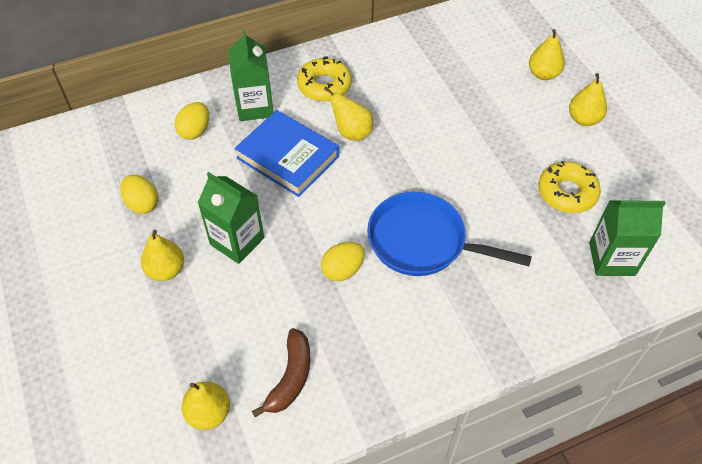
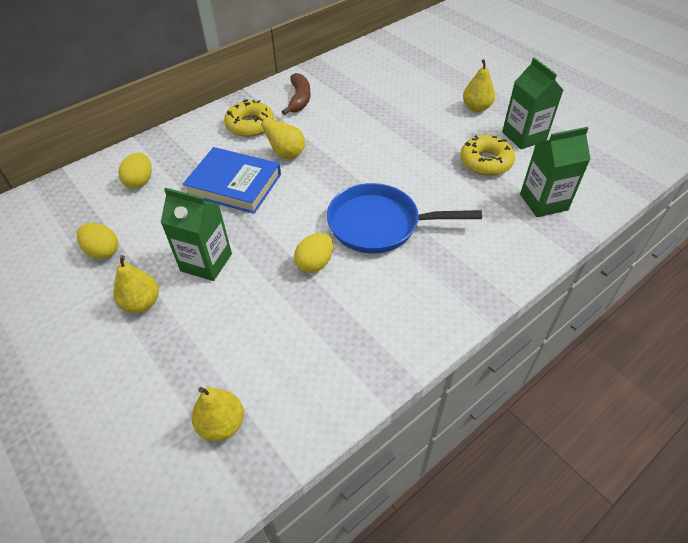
camera: 15 degrees left, 5 degrees down
(255, 107) = (192, 152): green carton -> green carton (523, 136)
(291, 377) = (295, 368): brown banana -> brown banana (299, 99)
(543, 74) = (431, 83): yellow pear -> none

